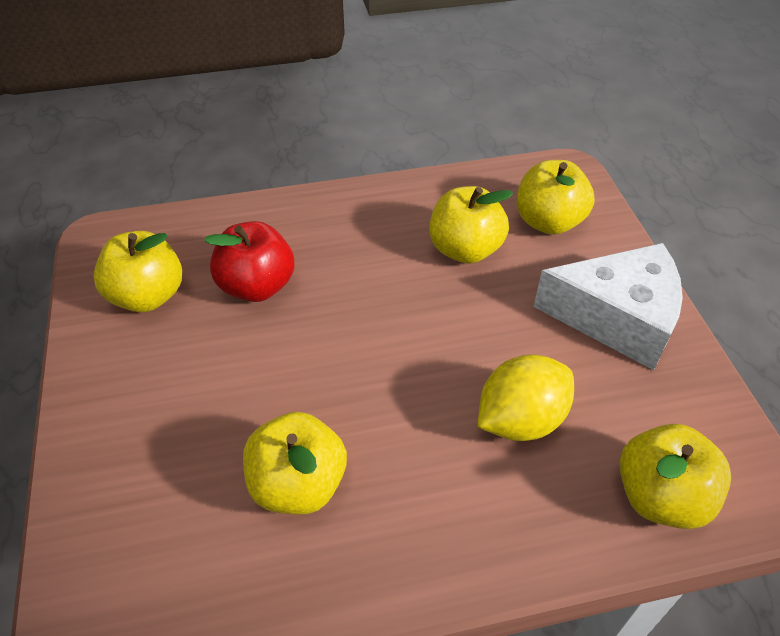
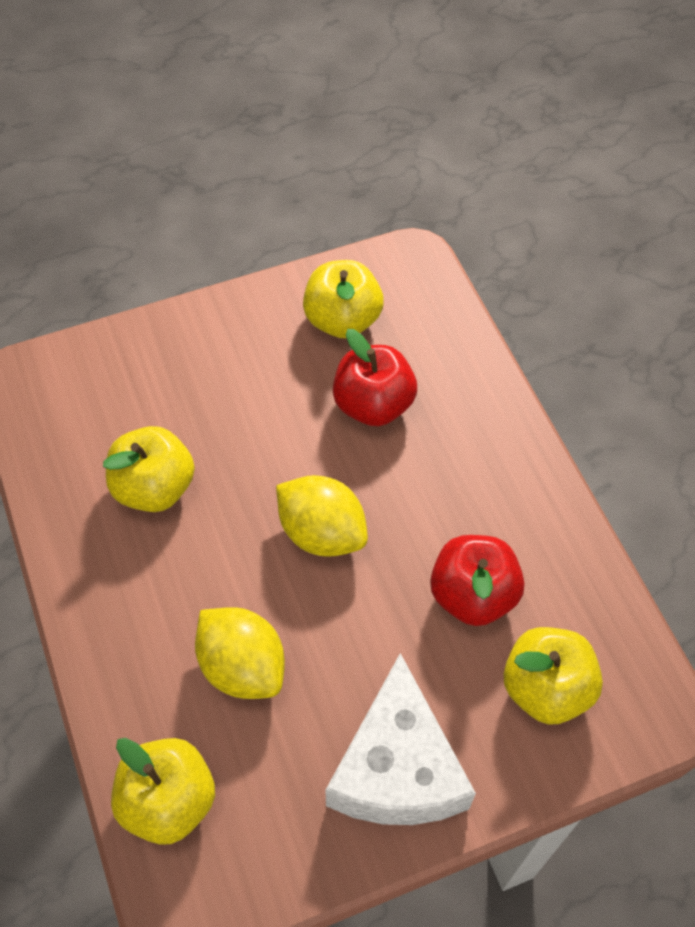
camera: 80 degrees right, 10 degrees up
(386, 341) = (322, 533): none -> yellow lemon
(465, 249) = (472, 595): yellow apple -> red apple

